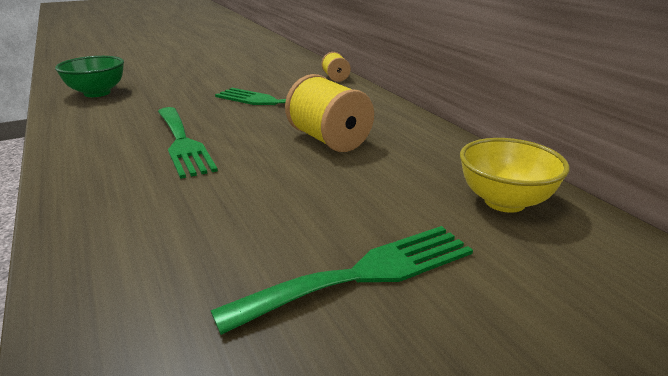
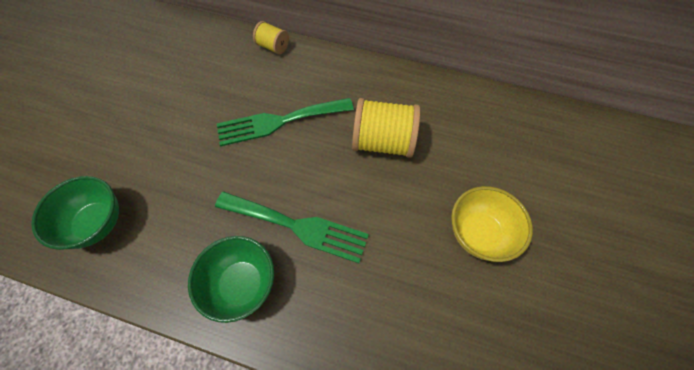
camera: 45 degrees left, 35 degrees up
(99, 145) = (242, 284): none -> green bowl
(363, 274) = (545, 248): green fork -> none
(504, 202) = (532, 133): yellow bowl -> yellow bowl (479, 234)

